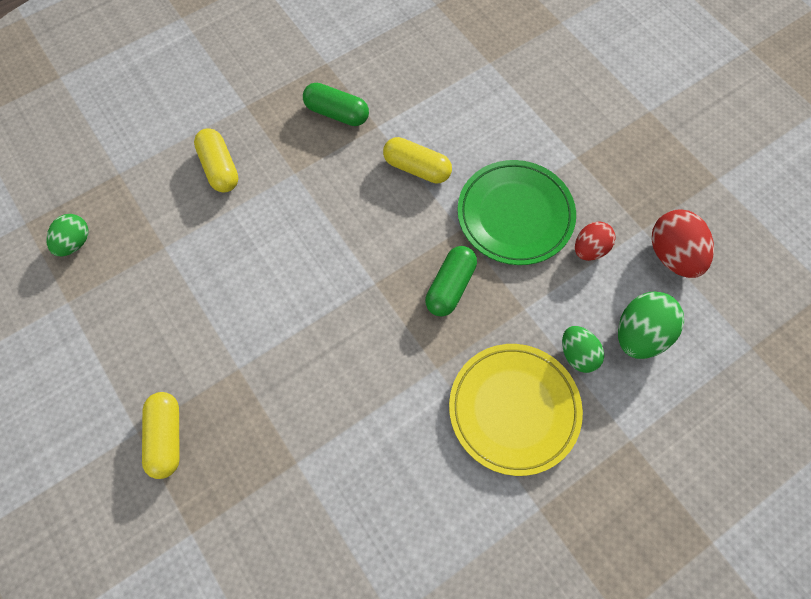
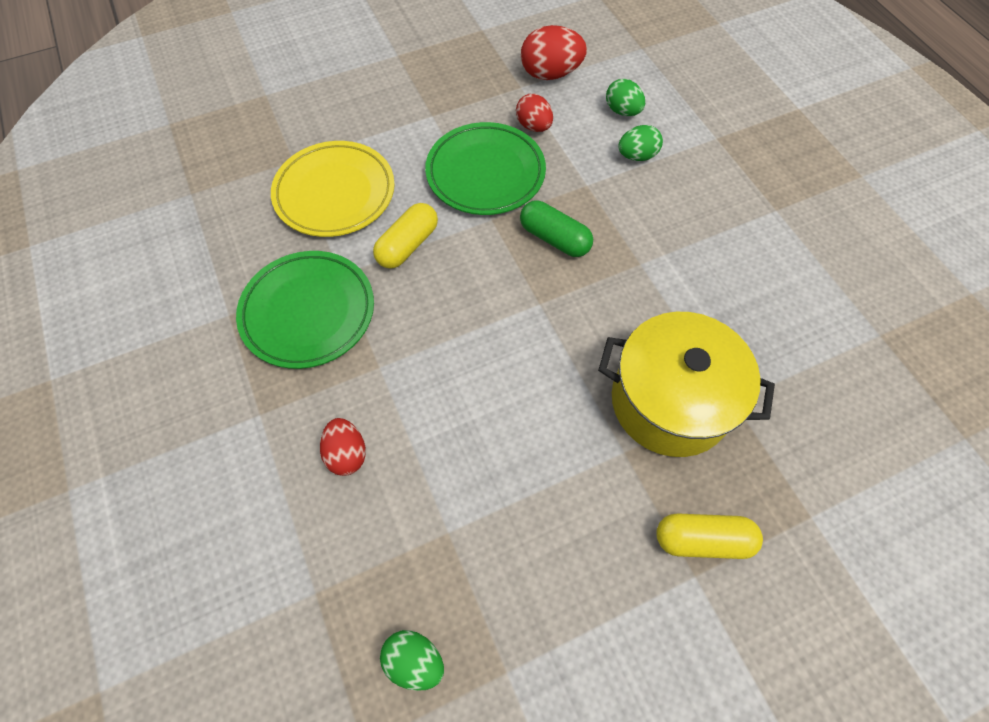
camera: 80 degrees left, 5 degrees down
(219, 168) = (347, 454): yellow capsule -> red egg
(290, 404) = (670, 401): none -> yellow pot
(337, 113) = (308, 312): green capsule -> green plate
(513, 409) = (686, 211): yellow plate -> yellow plate (335, 193)
(639, 334) = (622, 111): green egg -> green egg, size x0.65

